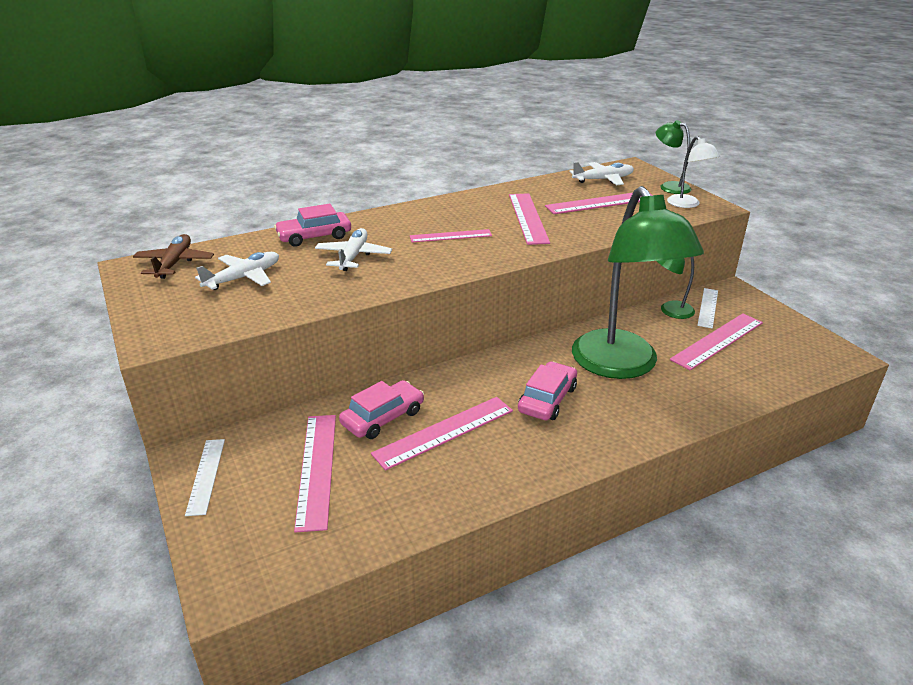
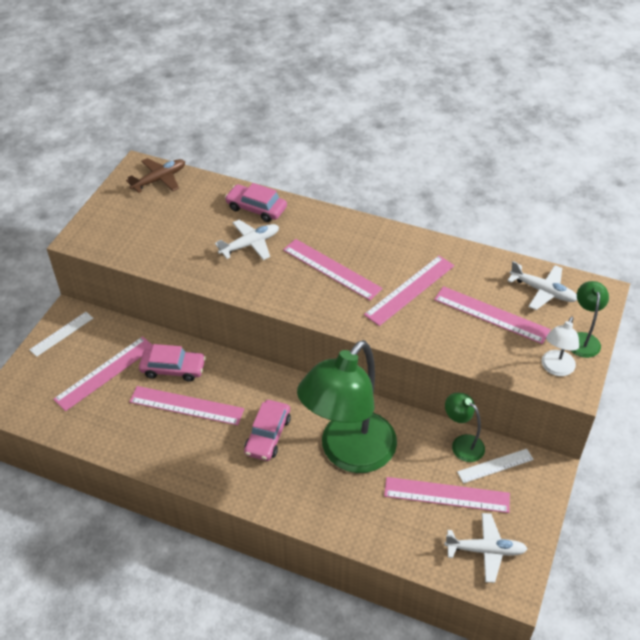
camera: 50 degrees right, 15 degrees up
(243, 278) = (173, 219): white plane -> white plane (485, 550)
(450, 236) = (331, 269): pink ruler -> pink ruler, size x1.55
(547, 399) = (268, 435): pink car -> pink car turned 120 degrees clockwise

